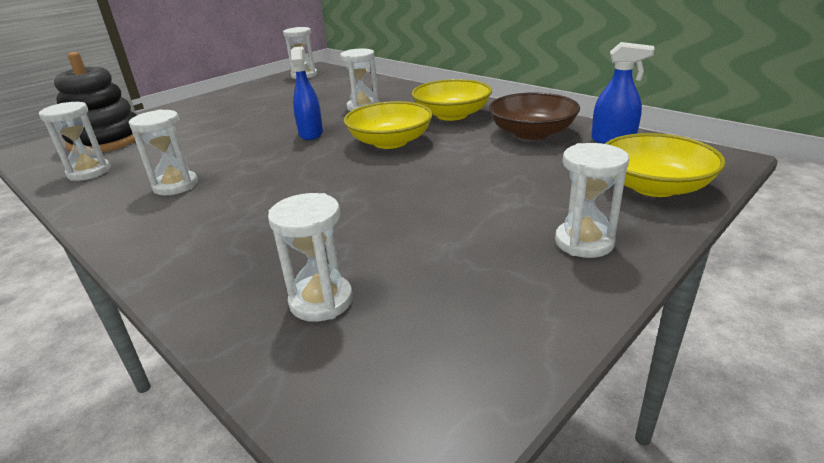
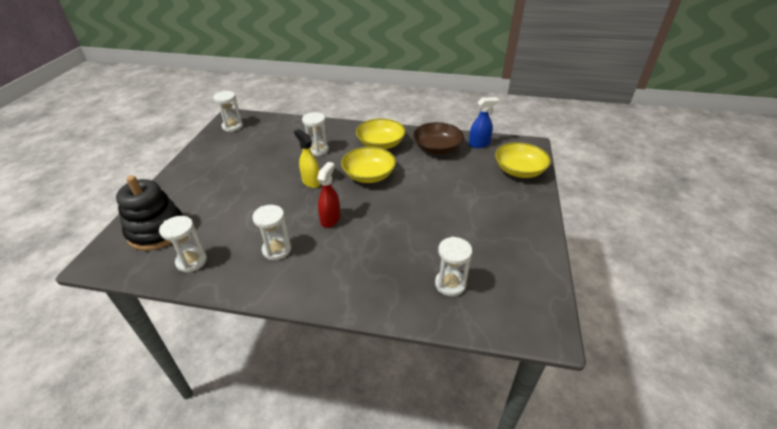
camera: 35 degrees left, 10 degrees up
(277, 173) = (330, 219): none -> red spray bottle
(311, 134) = (311, 182): blue spray bottle -> yellow spray bottle
(584, 242) = (519, 212): white hourglass -> none

